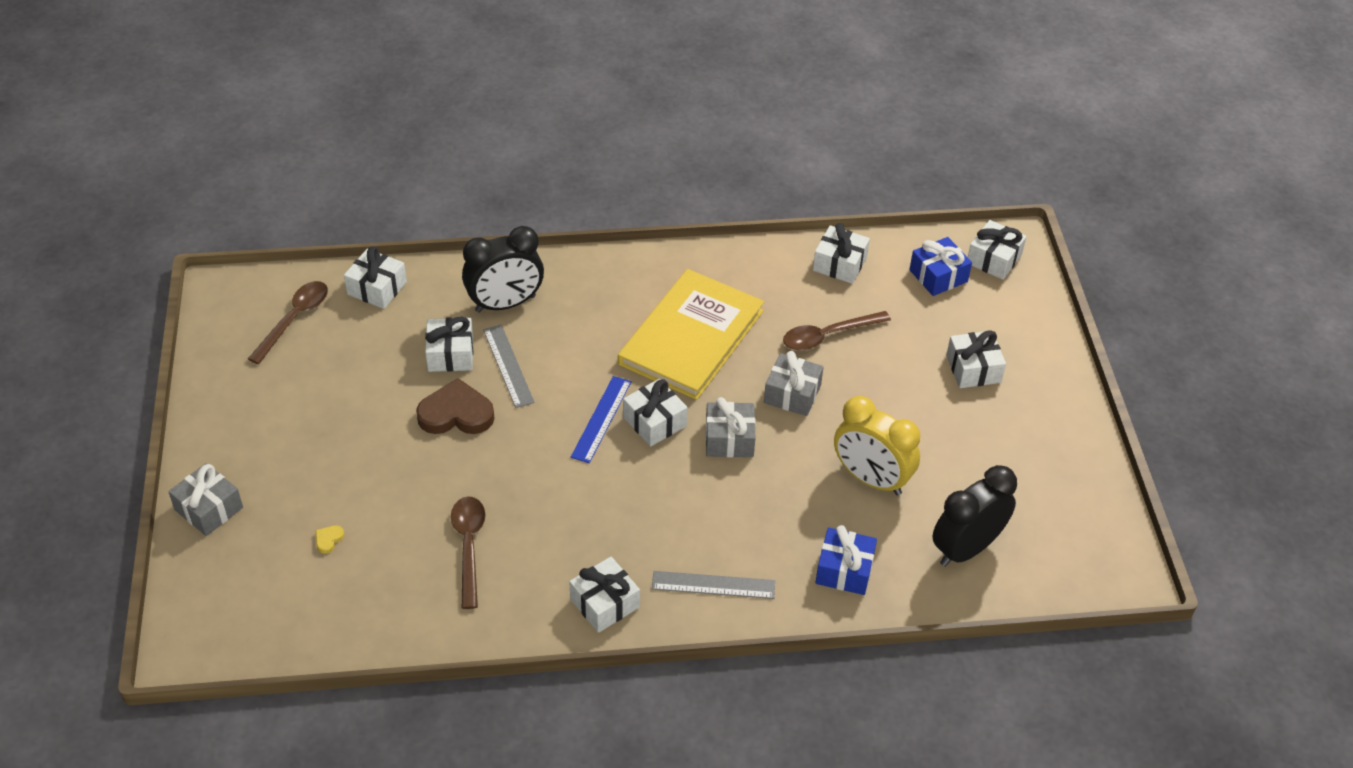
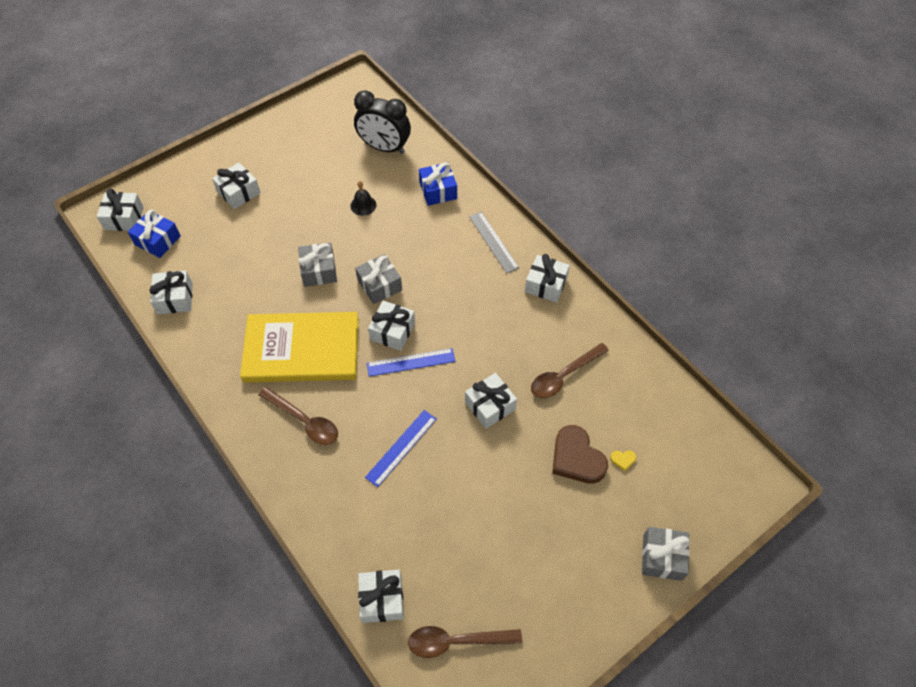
camera: 120 degrees left, 10 degrees up
(450, 354) = (415, 494): white gift -> white gift (490, 406)
(456, 414) = (467, 453): brown heart -> brown heart (576, 458)
(505, 304) = (341, 489): black clock -> none
(508, 366) = (401, 447): grey ruler -> blue ruler
(828, 335) = (252, 275): brown spoon -> brown spoon (304, 421)
(871, 479) = (363, 205): yellow clock -> black bell

